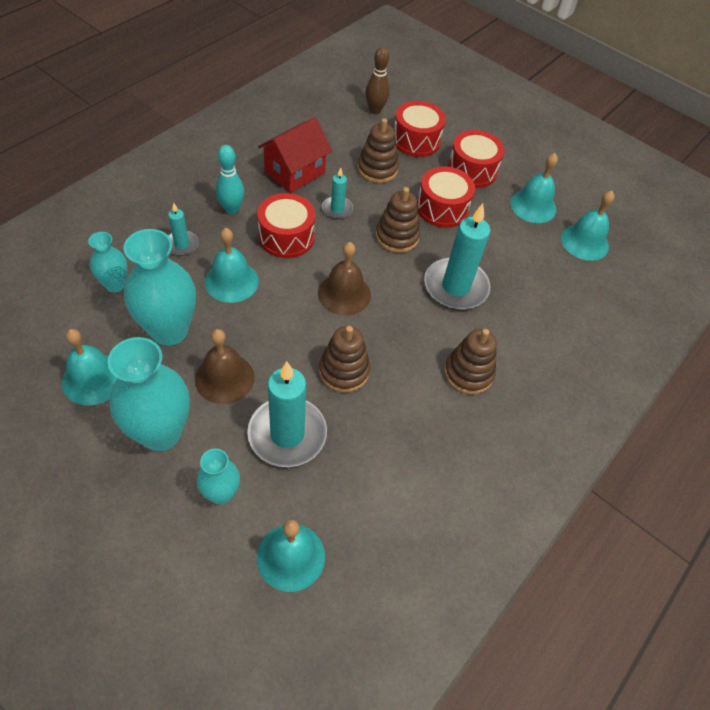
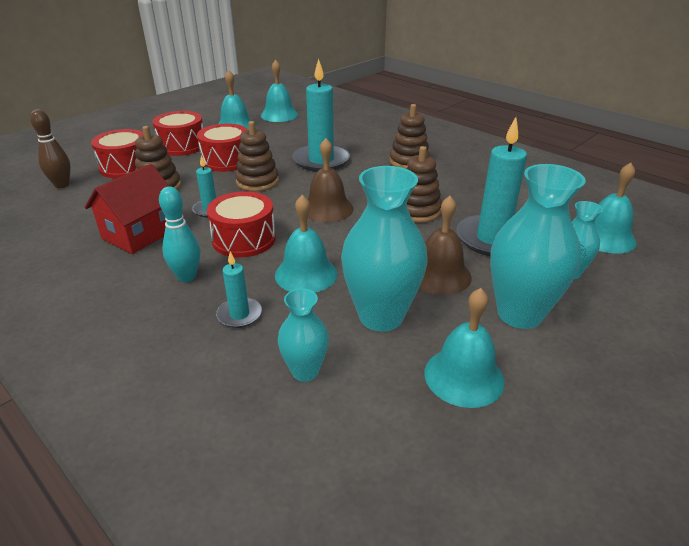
camera: 80 degrees left, 20 degrees down
(295, 172) = (140, 234): red house -> red house turned 75 degrees clockwise

